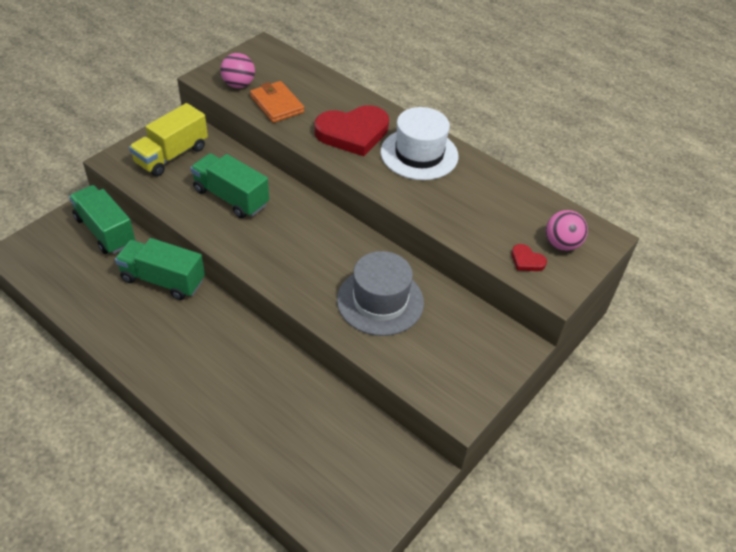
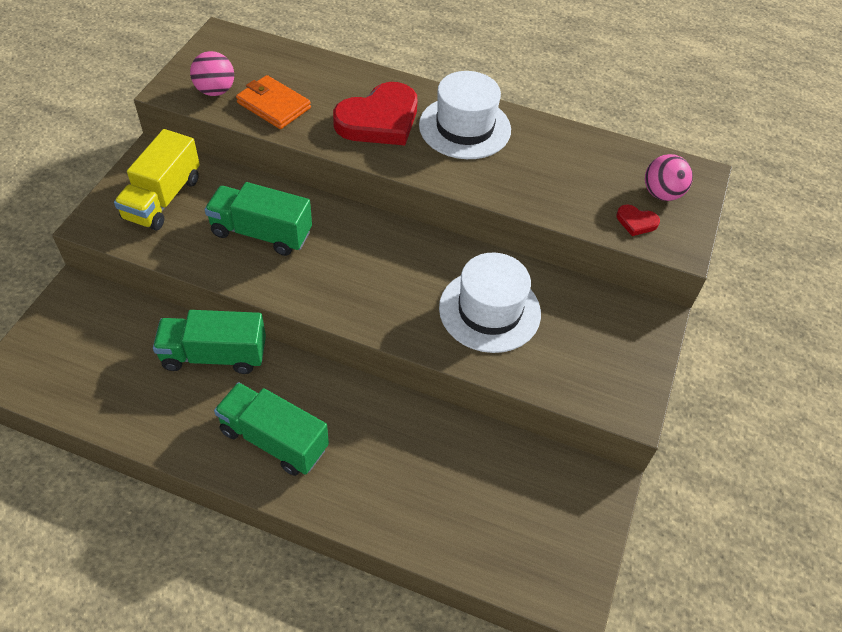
camera: 20 degrees left, 5 degrees up
(105, 231) = (112, 314): green truck -> green truck (274, 440)
(380, 301) = (489, 310): grey hat -> white hat

